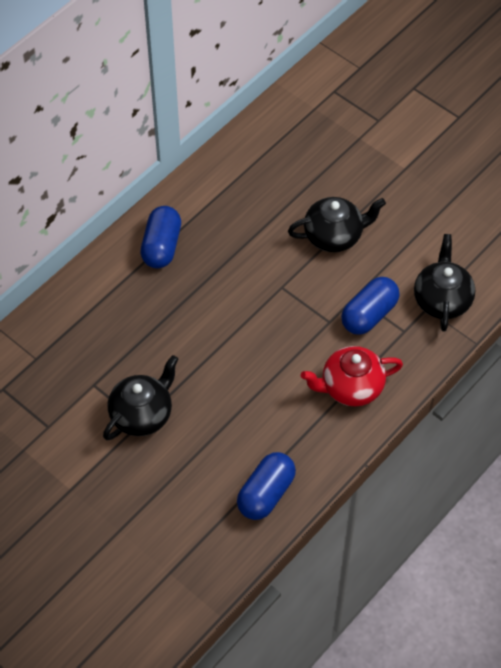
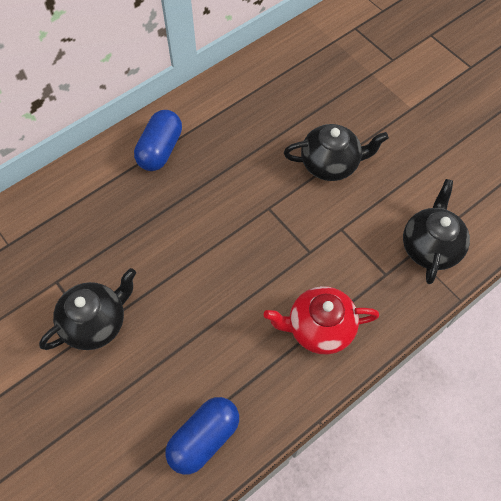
camera: 10 degrees right, 5 degrees up
(369, 314) = (352, 251): blue capsule -> none

